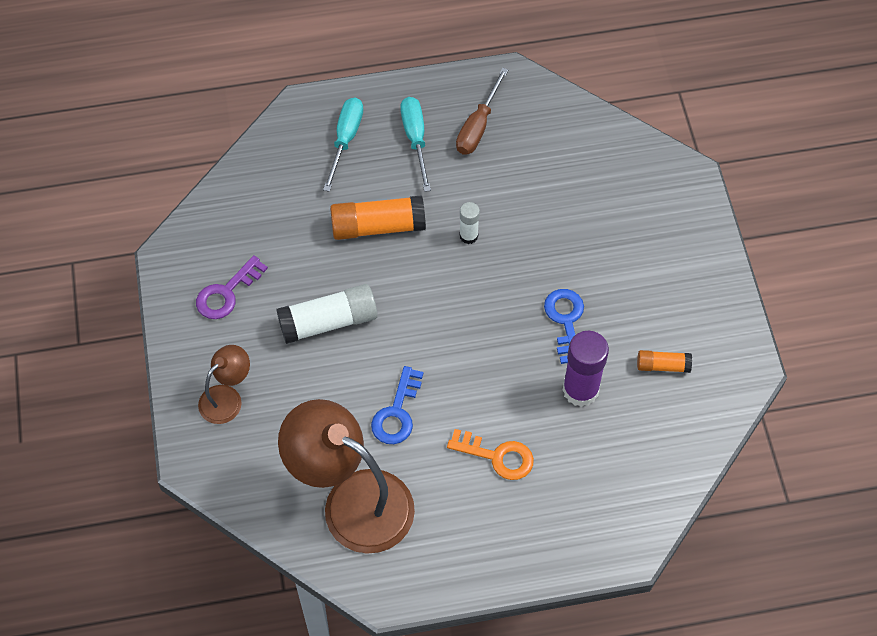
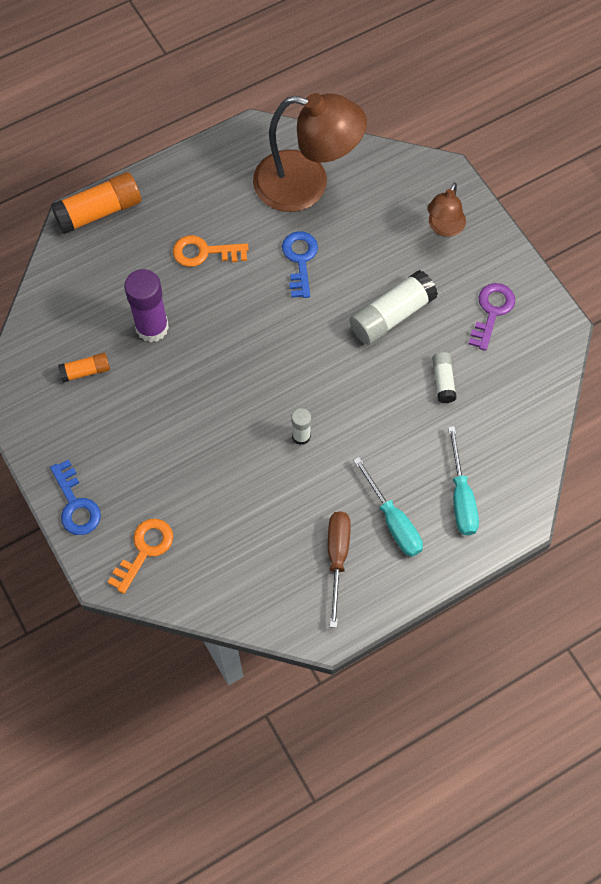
camera: 160 degrees right, 5 degrees up
(310, 242) = (443, 381): none -> white glue stick
(378, 226) = (389, 417): orange glue stick -> orange glue stick (99, 212)
(565, 320) = (184, 384): blue key -> blue key (76, 504)
(649, 184) = (145, 550): none -> orange key

